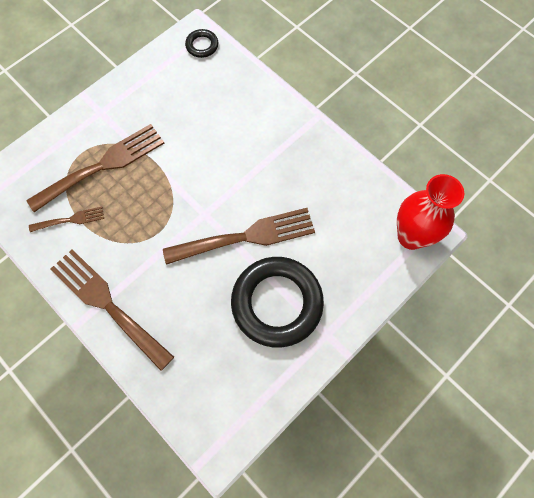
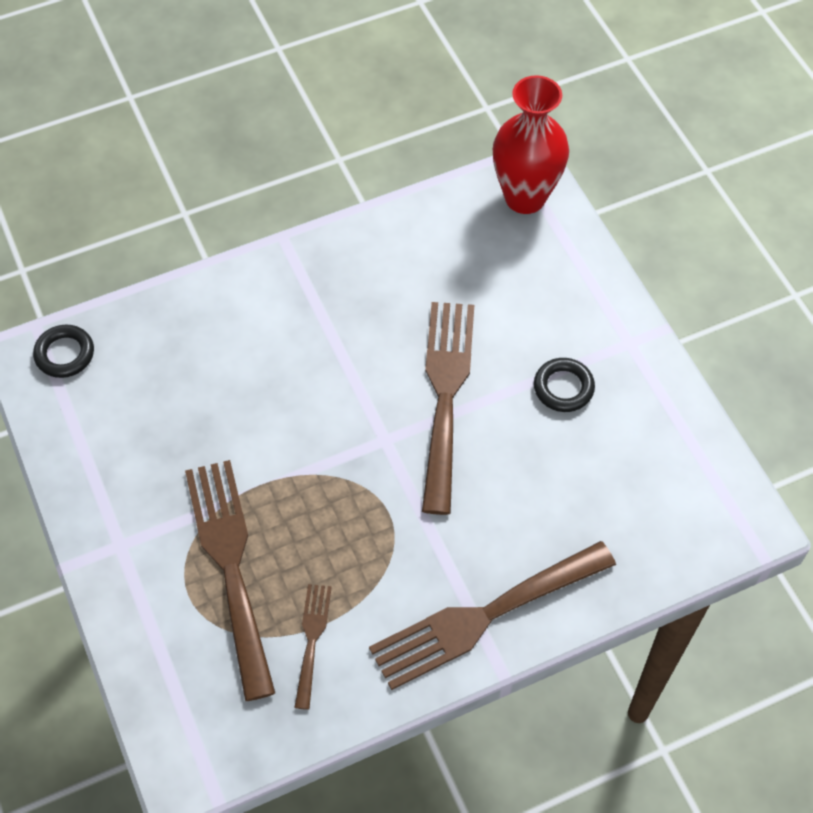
camera: 70 degrees left, 10 degrees down
(277, 303) = (563, 388): black ring -> black ring, size x0.44

